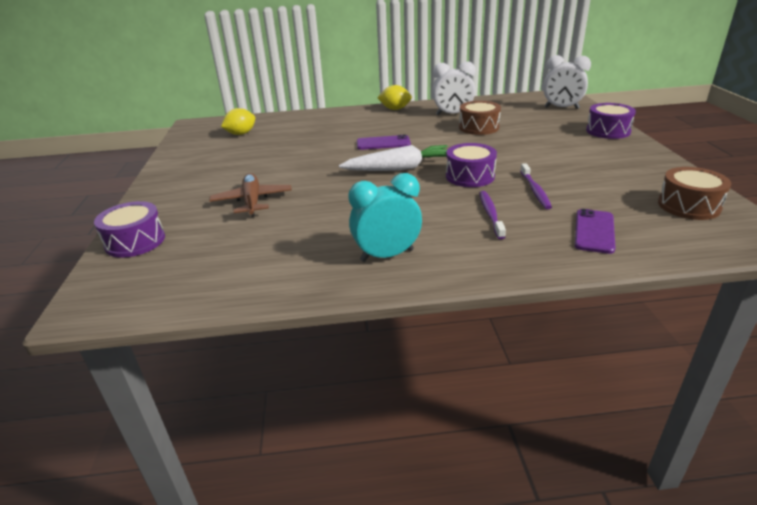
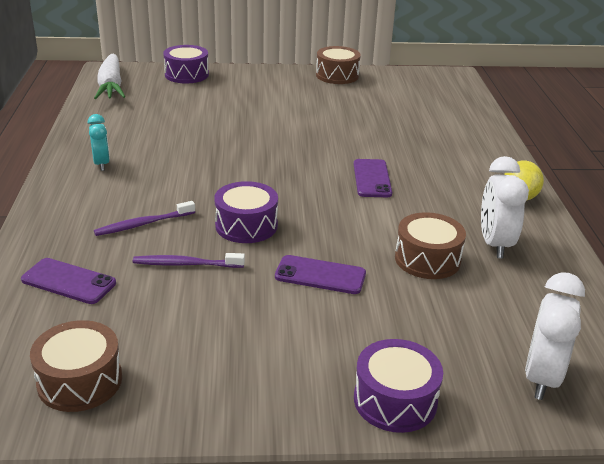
camera: 90 degrees right, 0 degrees up
(176, 163) = (337, 75): none -> brown drum
(241, 134) = (418, 99): yellow lemon -> none
(252, 201) = (236, 110): brown plane -> none
(387, 255) = (101, 164): turquoise clock -> turquoise clock, size x0.65
(400, 168) = (286, 183): white carrot -> white carrot (111, 86)
(490, 214) = (143, 224): purple toothbrush -> purple toothbrush turned 150 degrees clockwise
(516, 151) = (320, 275): none -> purple phone

